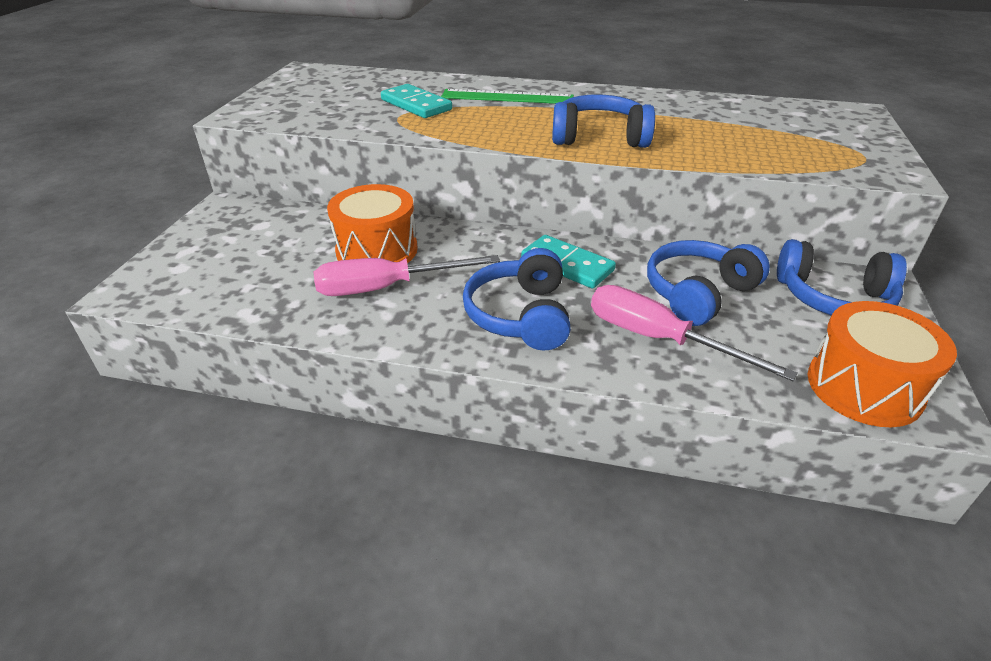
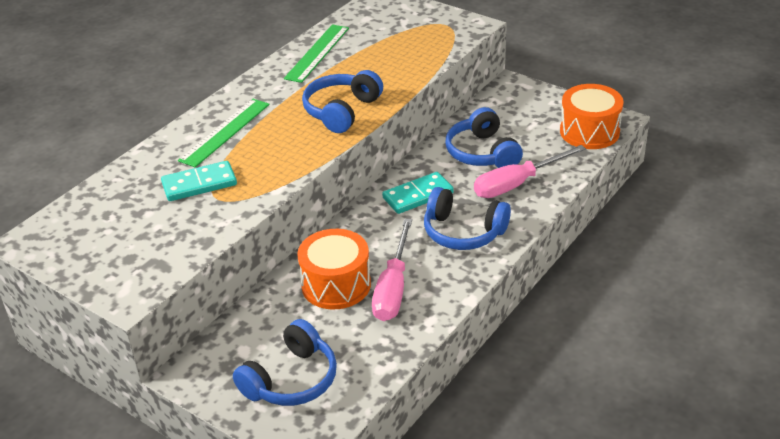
camera: 65 degrees left, 0 degrees up
(693, 105) = (317, 53): none -> green ruler
(833, 298) = (515, 107): blue headphones -> blue headphones (291, 379)

